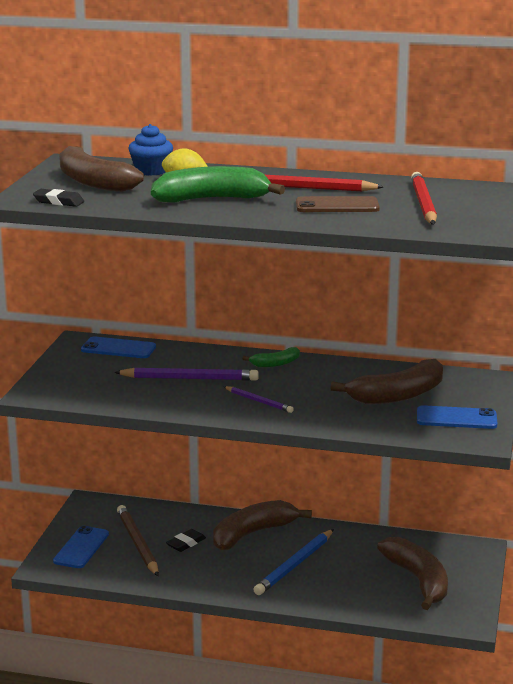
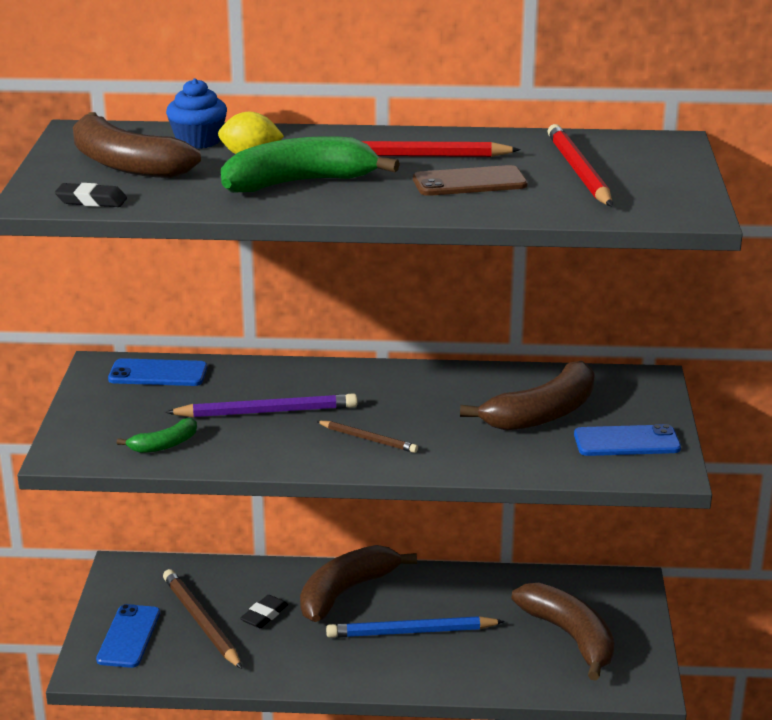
camera: 10 degrees left, 5 degrees up
(259, 401) = (368, 439): purple pencil -> brown pencil
(275, 363) = (371, 379): green banana -> green banana (164, 445)
(294, 565) = (411, 632): blue pencil -> blue pencil turned 60 degrees clockwise

